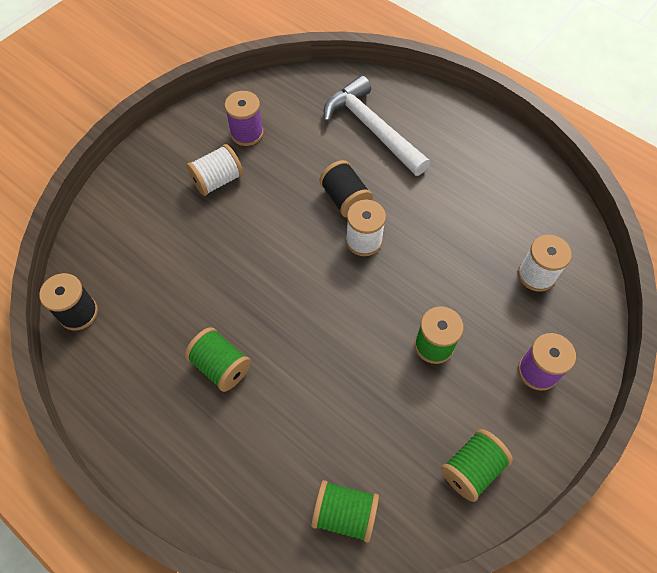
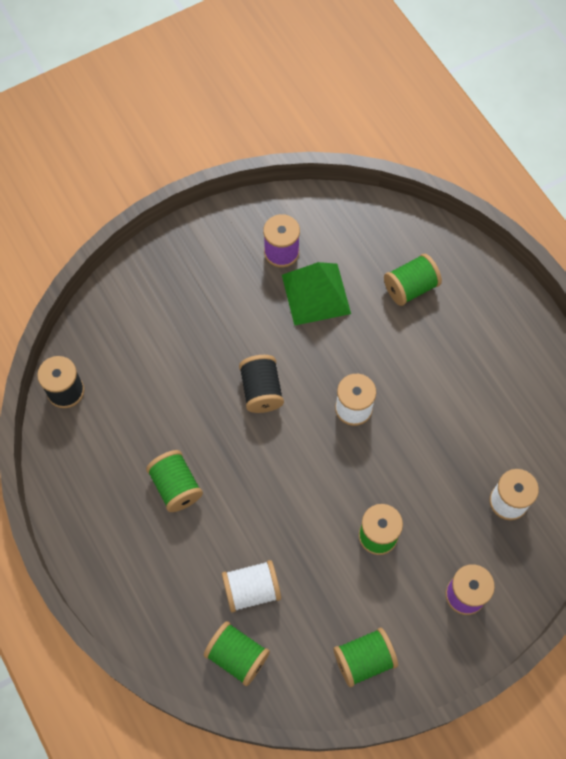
camera: 20 degrees right, 5 degrees up
(217, 180) = (235, 296): white spool -> white spool (252, 590)
(291, 157) = (316, 294): none -> green pyramid
(345, 199) = (352, 358): black spool -> black spool (261, 390)
(372, 128) = (410, 287): white hammer -> green spool

